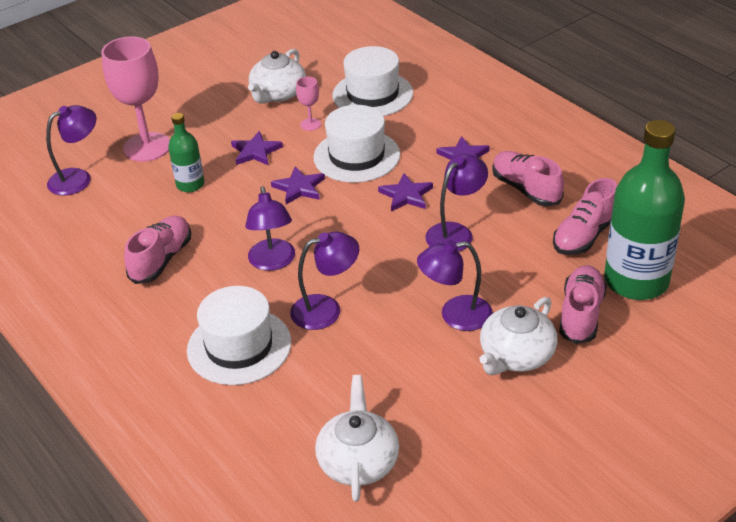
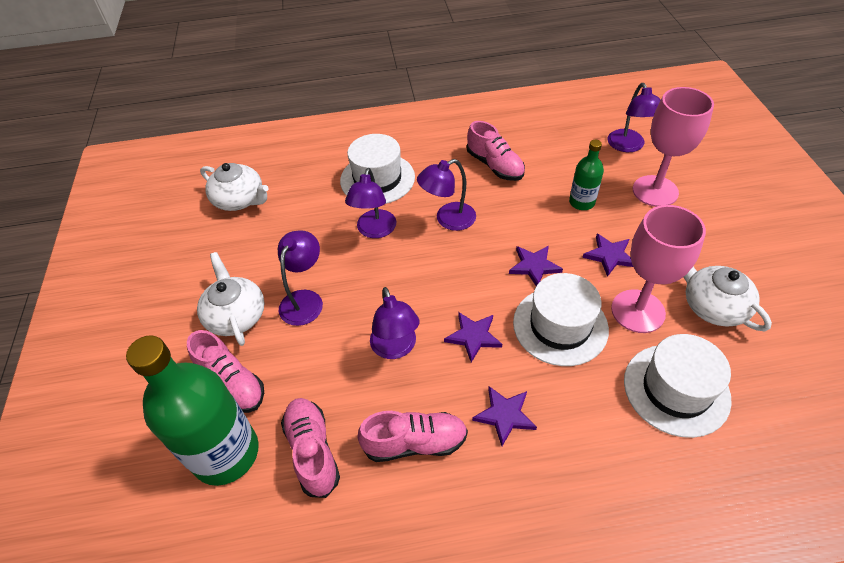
camera: 120 degrees right, 10 degrees up
(273, 262) = (448, 220): purple lamp -> purple lamp turned 45 degrees counterclockwise
(310, 124) = (638, 311): pink goblet -> pink goblet, size x2.23

